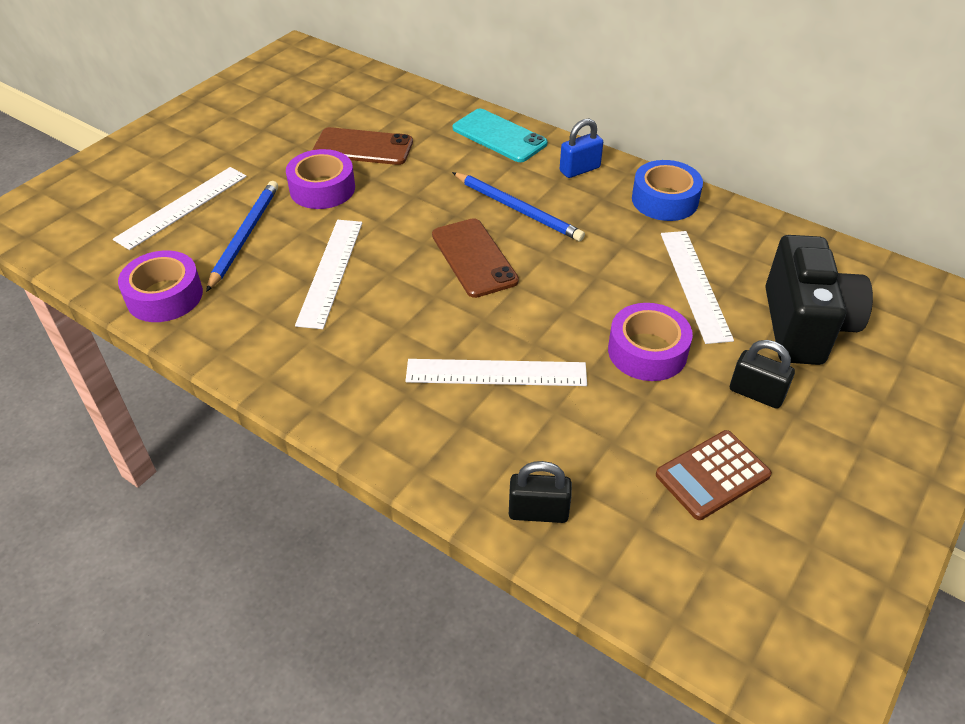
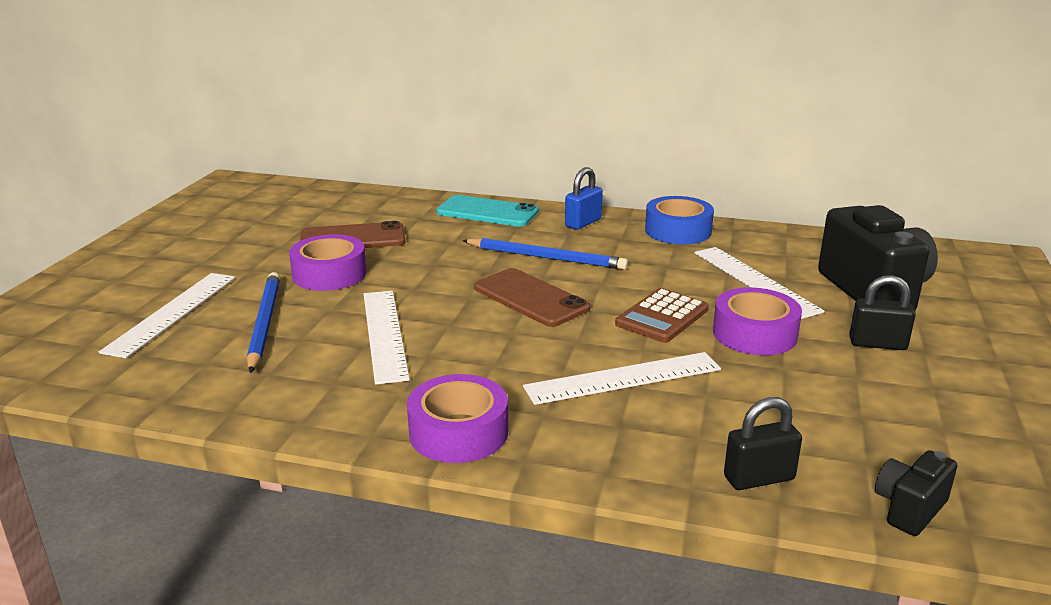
camera: 20 degrees left, 20 degrees down
(165, 296) = (196, 389): purple tape -> purple tape (458, 432)
(642, 582) = (909, 509): none -> black camera
(712, 475) = (895, 410): brown calculator -> brown calculator (662, 317)

